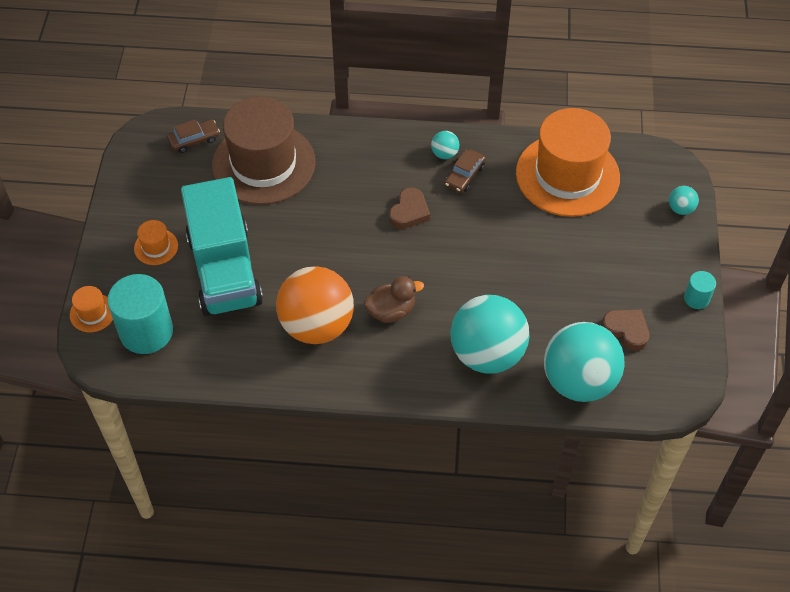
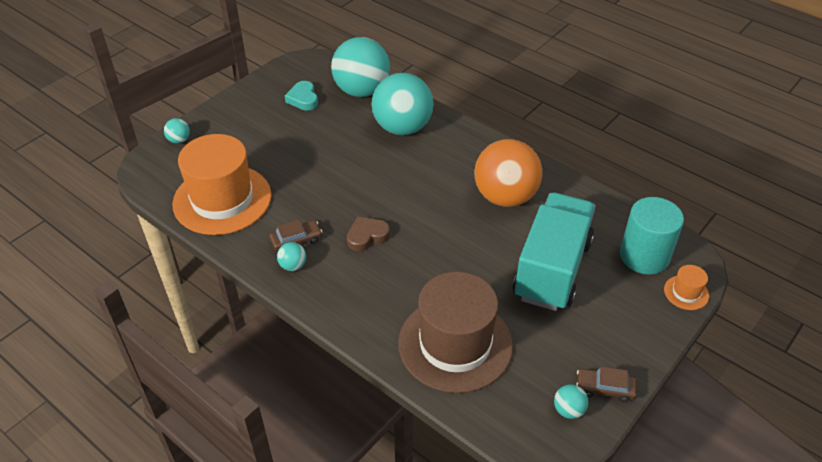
camera: 145 degrees left, 10 degrees down
(148, 162) = (568, 410): none -> turquoise ball
(156, 247) = (603, 319): orange hat -> none
(194, 140) = (506, 409): brown car -> brown car (605, 388)
(391, 311) = (443, 179): brown duck -> none
(626, 330) = (303, 99): brown heart -> turquoise heart
(696, 298) = (241, 93): turquoise cylinder -> none

